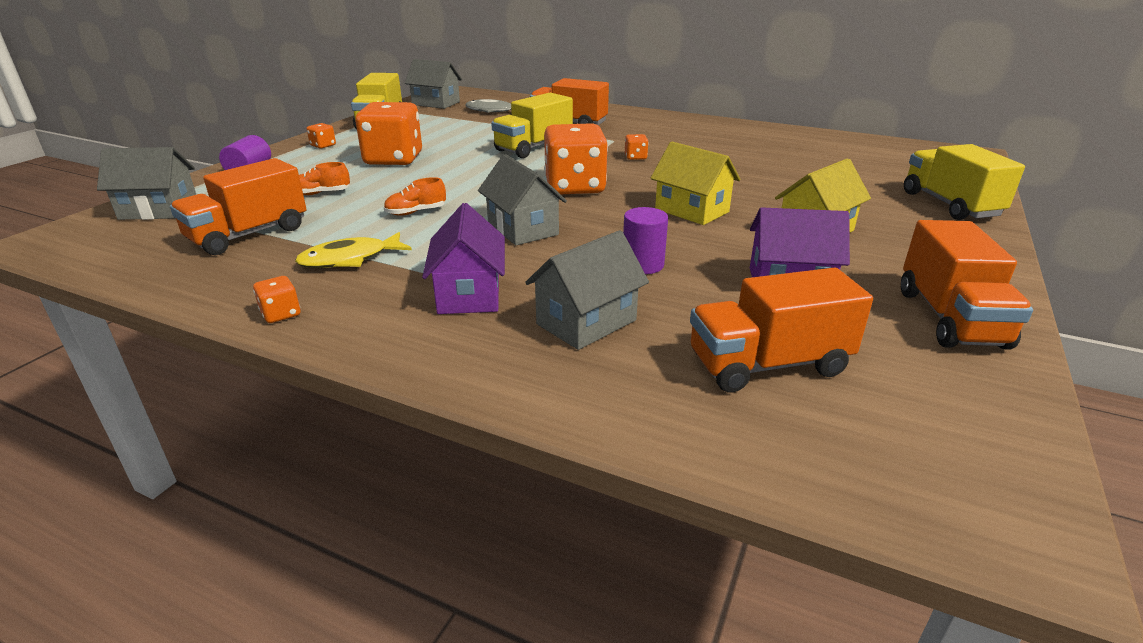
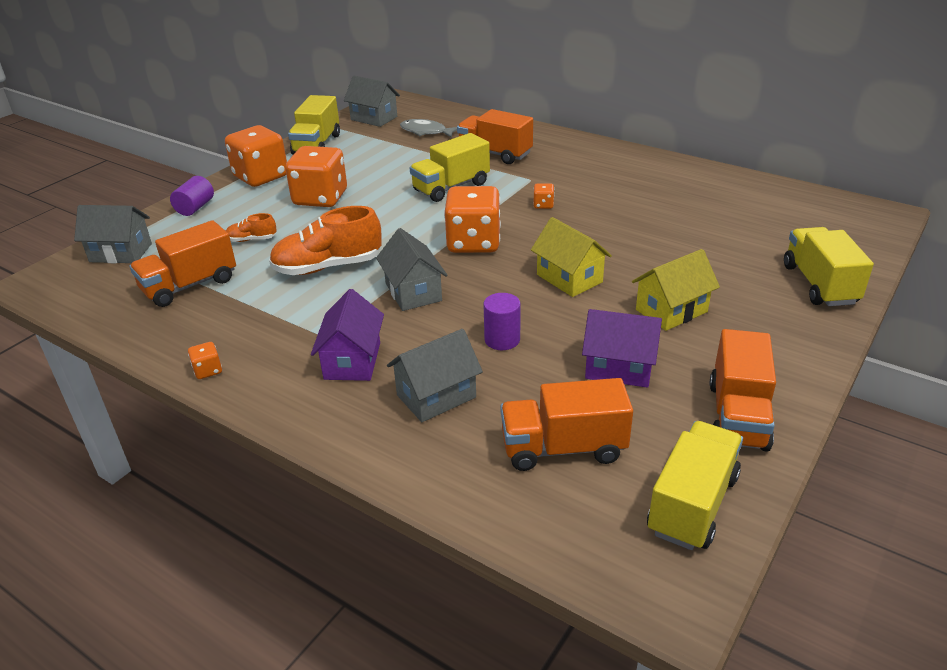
camera: 10 degrees right, 5 degrees up
(323, 145) = (261, 177): orange dice -> orange dice, size x2.43
(350, 259) = (266, 318): yellow fish -> none
(416, 212) = (328, 267): orange shoe -> orange shoe, size x2.06
(962, 412) = (692, 504): none -> yellow truck

